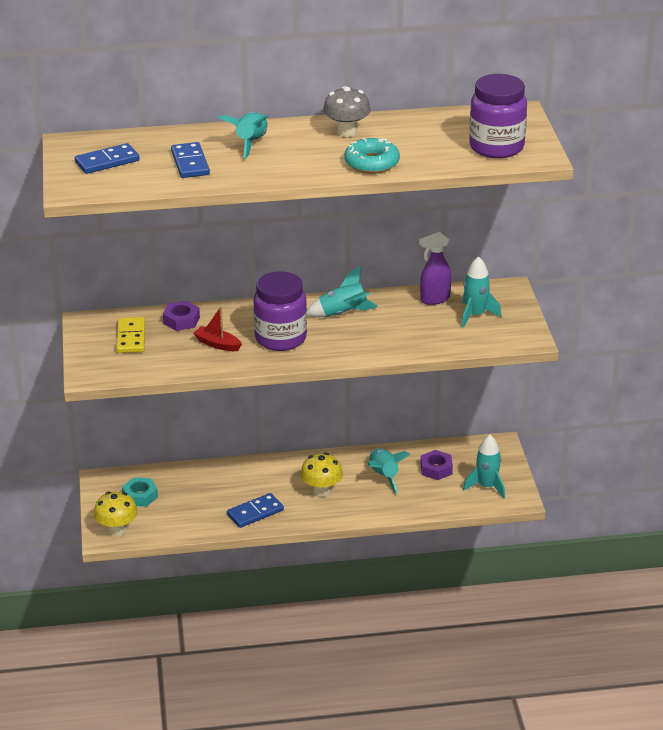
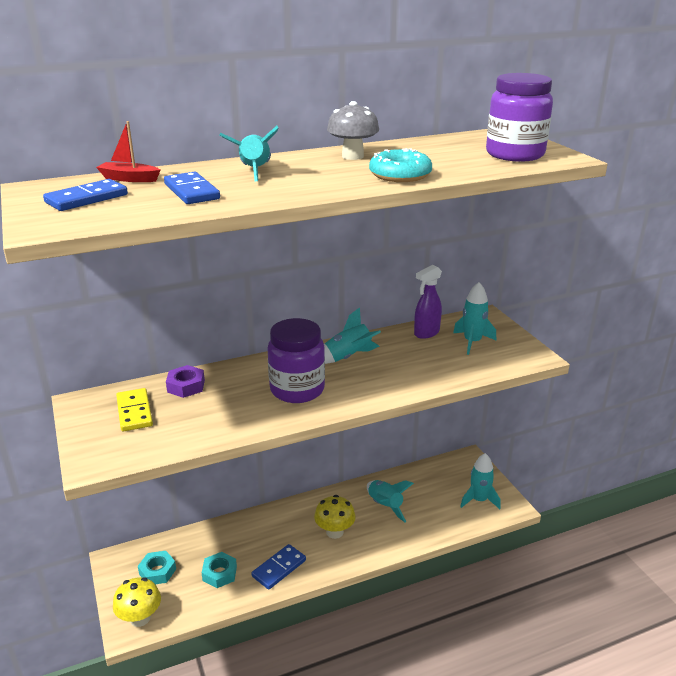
camera: 15 degrees left, 5 degrees down
(197, 507) = (219, 573): none -> turquoise nut
(217, 344) = (232, 405): red boat -> red boat (129, 179)
(436, 469) = (427, 490): purple nut -> none

